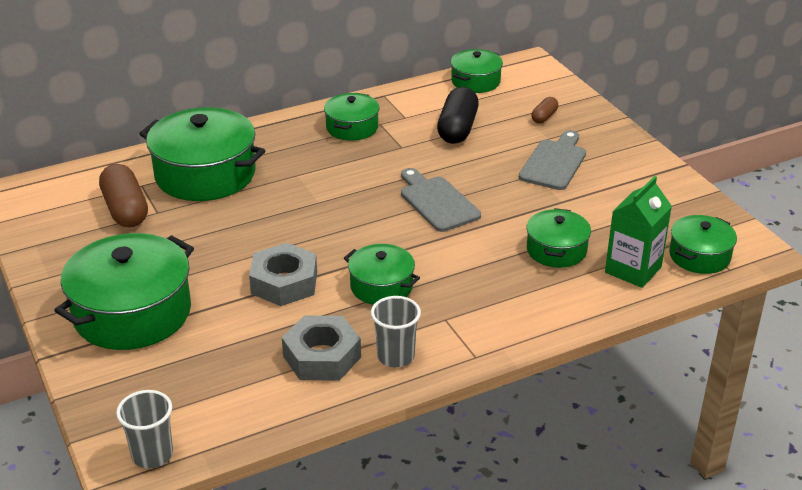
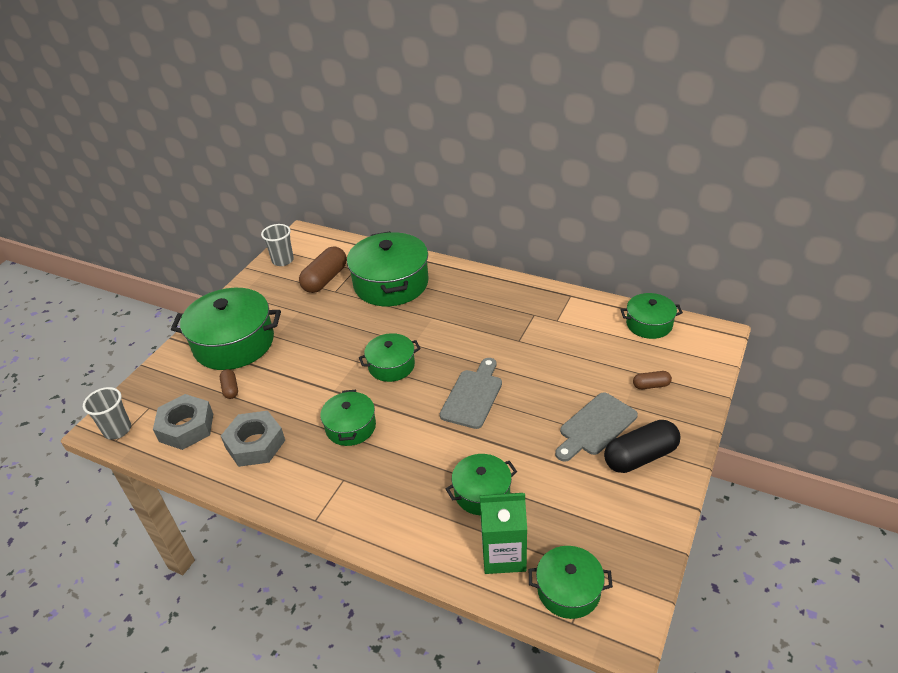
camera: 55 degrees right, 5 degrees up
(209, 343) = (230, 389): none -> brown capsule
(284, 282) = (314, 382): grey nut -> grey nut (186, 427)
(352, 127) = (513, 306): green pot -> green pot (391, 366)
(395, 356) = (282, 478): grey cup -> grey cup (283, 260)
(457, 129) = (575, 352): black capsule -> black capsule (640, 457)
(554, 163) = (595, 426): grey cutting board -> grey cutting board turned 150 degrees clockwise

